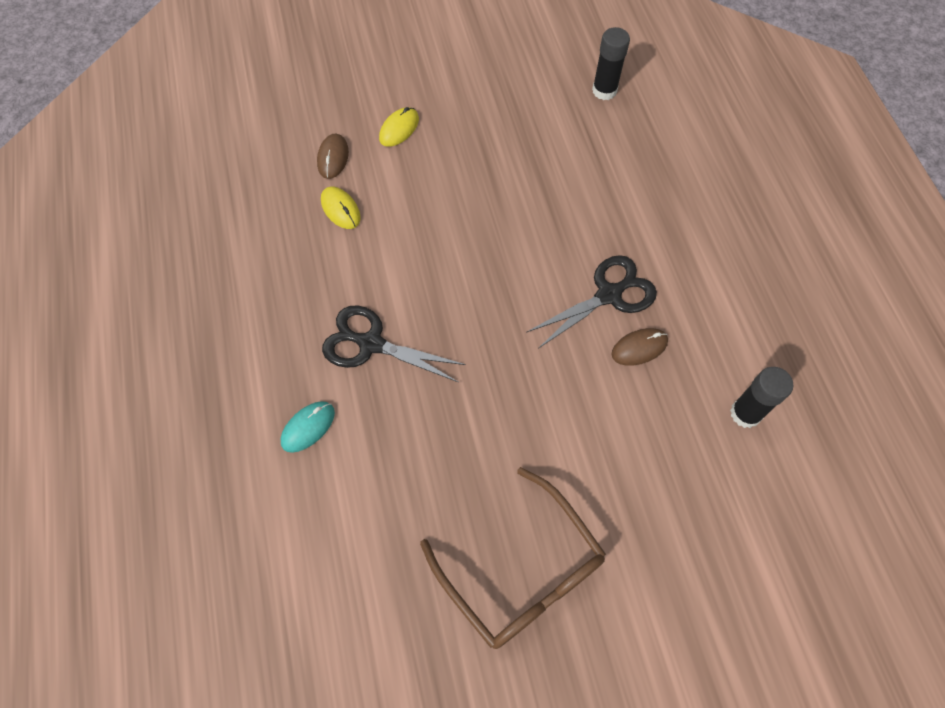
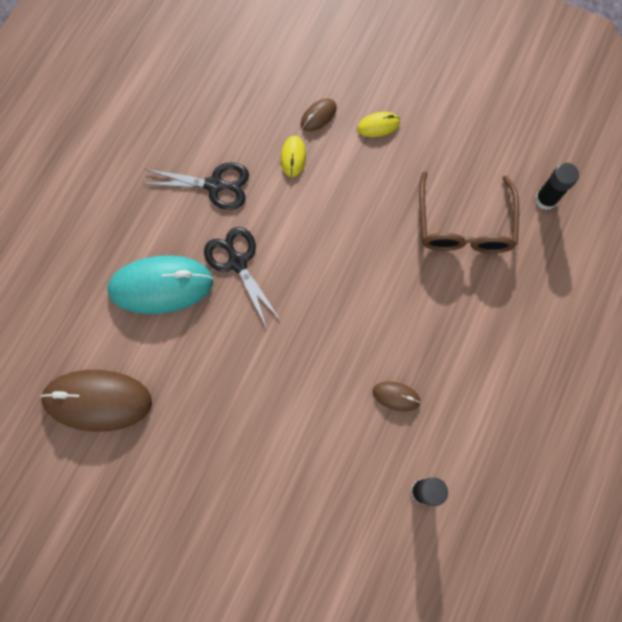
camera: 40 degrees right, 10 degrees up
(308, 427) = (161, 286): turquoise mouse -> turquoise mouse, size x2.23
(339, 603) = (98, 400): none -> brown mouse
(521, 571) = (206, 467): brown glasses -> brown glasses (464, 225)
(609, 294) = (410, 347): black scissors -> black scissors (215, 185)

